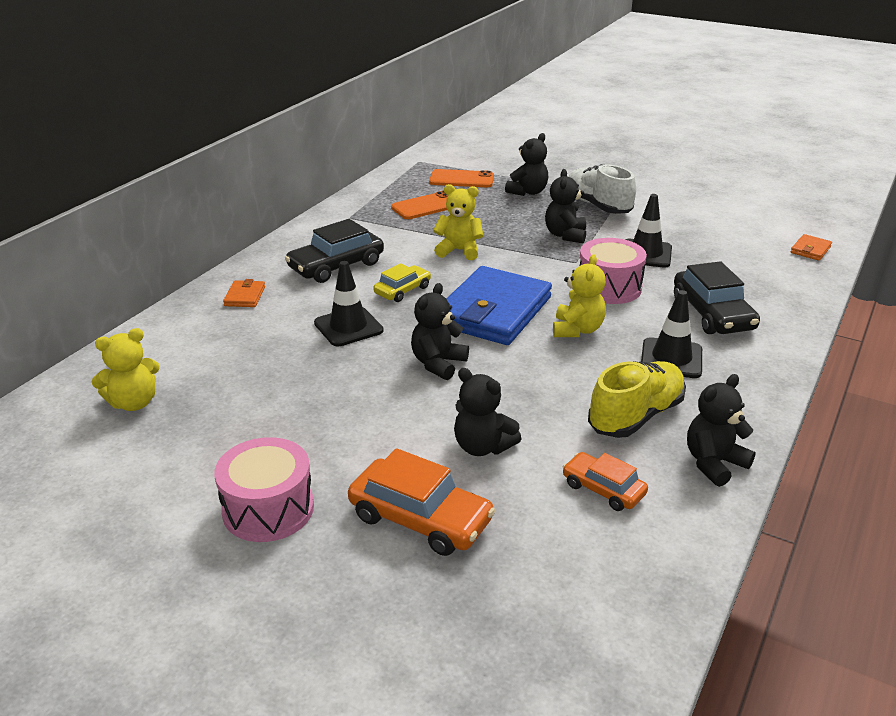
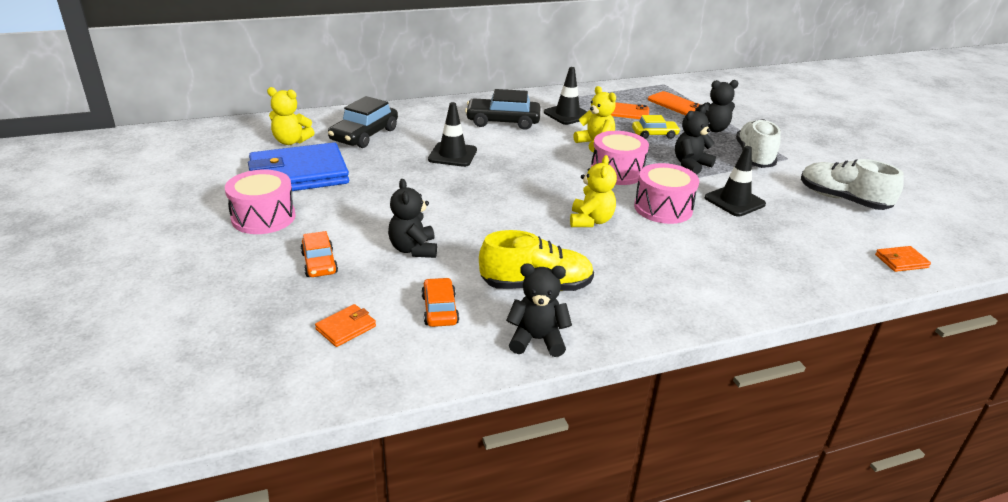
camera: 40 degrees right, 0 degrees up
(245, 296) = (426, 116): orange wallet -> orange wallet (346, 328)
(402, 290) = (518, 150): yellow car -> yellow car (654, 134)
(420, 519) = (319, 263): orange car -> orange car, size x0.60
(438, 364) = (467, 196): black teddy bear -> none
(493, 311) = (554, 186): blue wallet -> blue wallet (299, 174)
(521, 270) = (617, 172): none -> pink drum
(577, 330) = (590, 221): yellow teddy bear -> yellow teddy bear turned 45 degrees counterclockwise
(671, 358) = (627, 269): black traffic cone -> black traffic cone (567, 114)
(707, 216) = (842, 200): none -> white shoe
(712, 314) = (715, 260): black car -> black car (364, 135)

